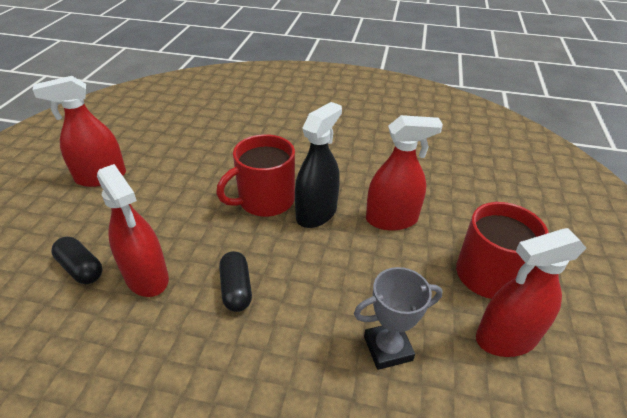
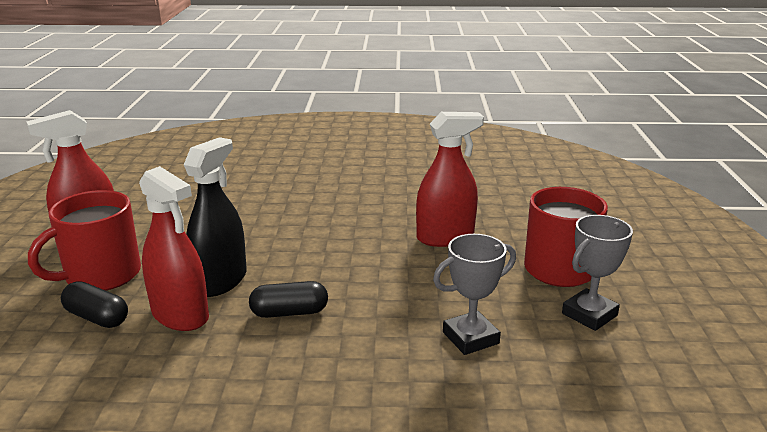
camera: 10 degrees left, 15 degrees down
(236, 289) = (289, 312): black capsule -> black capsule turned 75 degrees counterclockwise
(265, 200) = (297, 237): red mug -> red mug (101, 275)
(316, 213) = (360, 241): black spray bottle -> black spray bottle (220, 281)
(506, 338) = (589, 314): red spray bottle -> grey trophy

